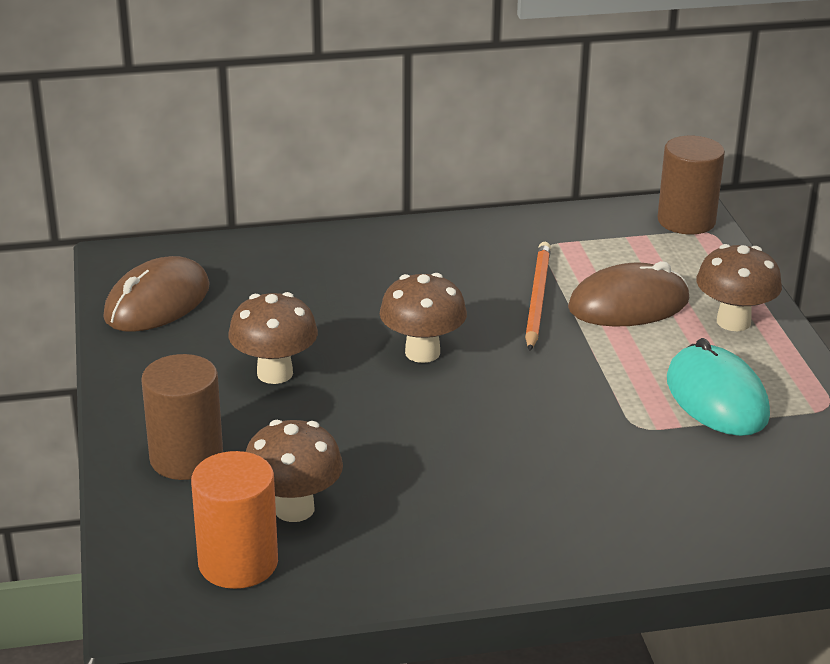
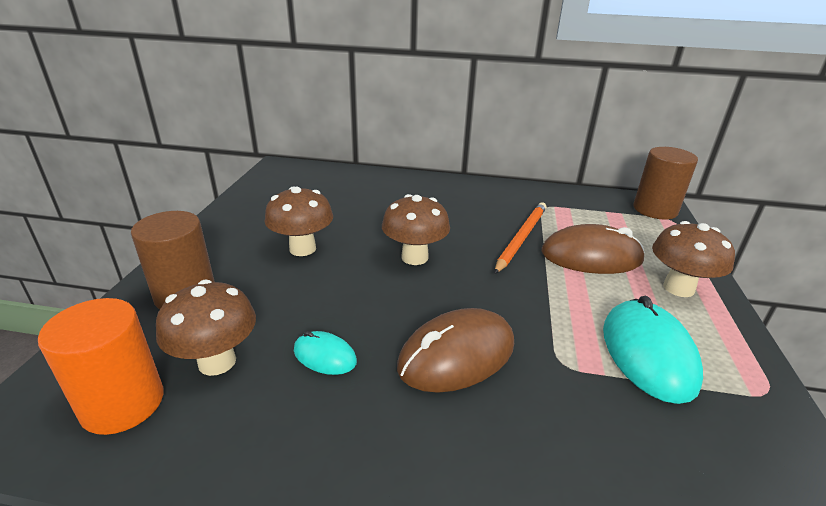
camera: 20 degrees right, 0 degrees up
(157, 302) = (274, 192): brown mouse -> brown mouse (456, 355)
(401, 477) = (325, 356): none -> turquoise mouse

